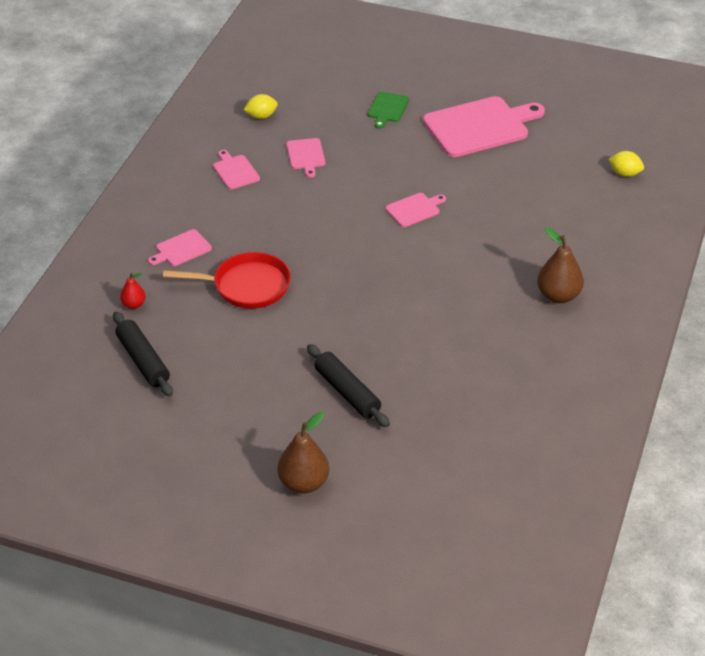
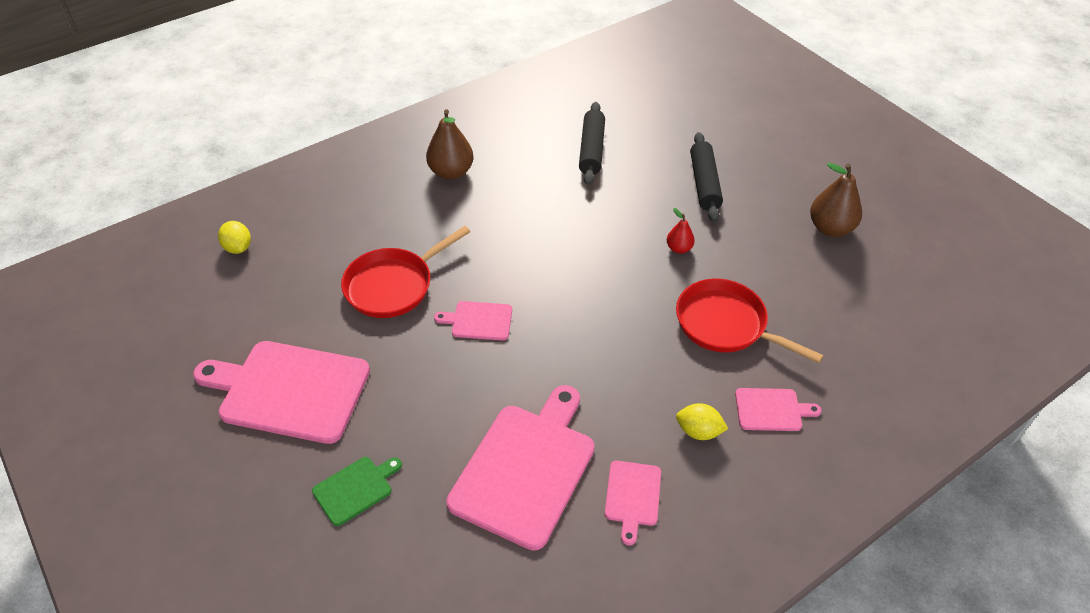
camera: 145 degrees left, 5 degrees up
(133, 304) = (862, 366): red pear -> red pear (679, 248)
(143, 360) = (879, 298): black rolling pin -> black rolling pin (591, 150)
(261, 116) = (525, 584): yellow lemon -> yellow lemon (698, 431)
(303, 483) = (789, 140): brown pear -> brown pear (830, 228)
(306, 155) = (526, 469): pink cutting board -> pink cutting board, size x2.09
(494, 202) = (394, 285): none -> red pan

